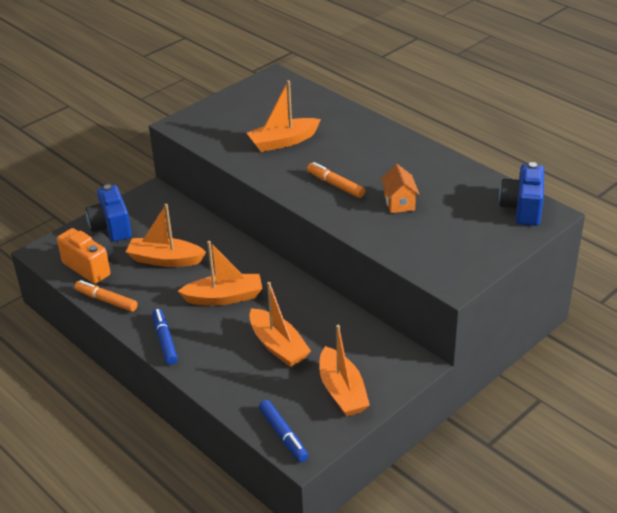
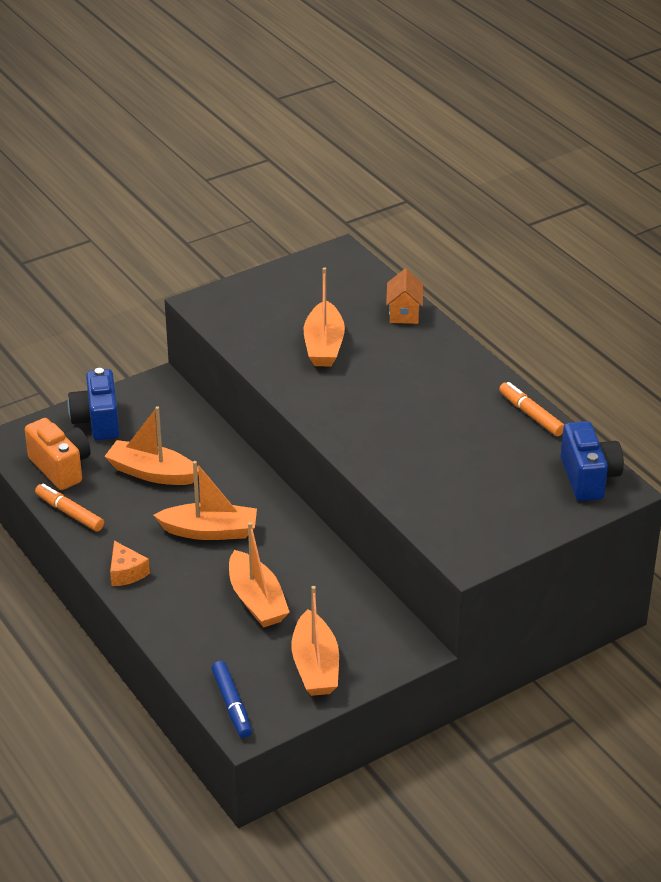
camera: 10 degrees right, 0 degrees up
(165, 340) = (126, 572): blue marker -> orange cheese
(283, 141) = (324, 345): orange boat -> orange boat turned 75 degrees counterclockwise
(335, 185) = (369, 412): orange marker -> orange marker (531, 415)
(399, 203) = (439, 447): orange house -> orange house (404, 313)
(522, 209) = (588, 478): blue camera -> blue camera turned 150 degrees clockwise

